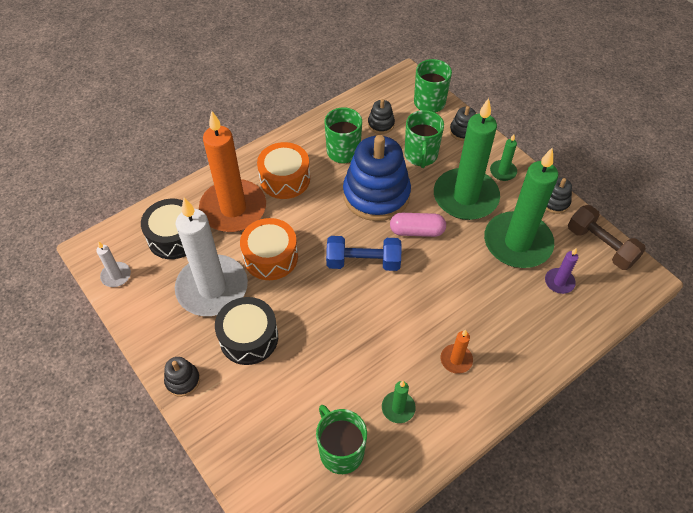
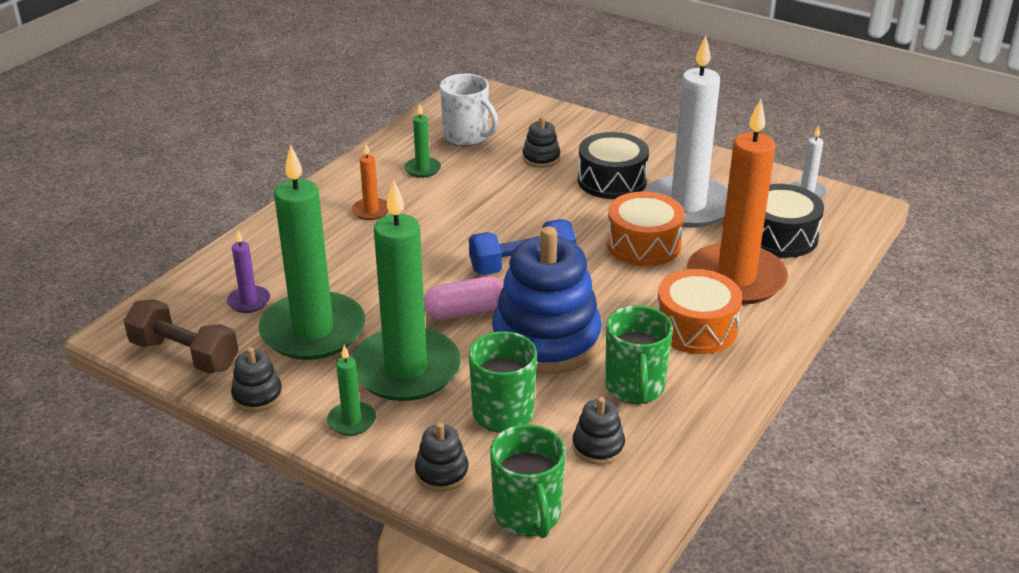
camera: 160 degrees right, 20 degrees down
(183, 380) = (652, 144): black stacking toy -> black stacking toy (541, 158)
(340, 451) = (467, 137): green mug -> white mug

